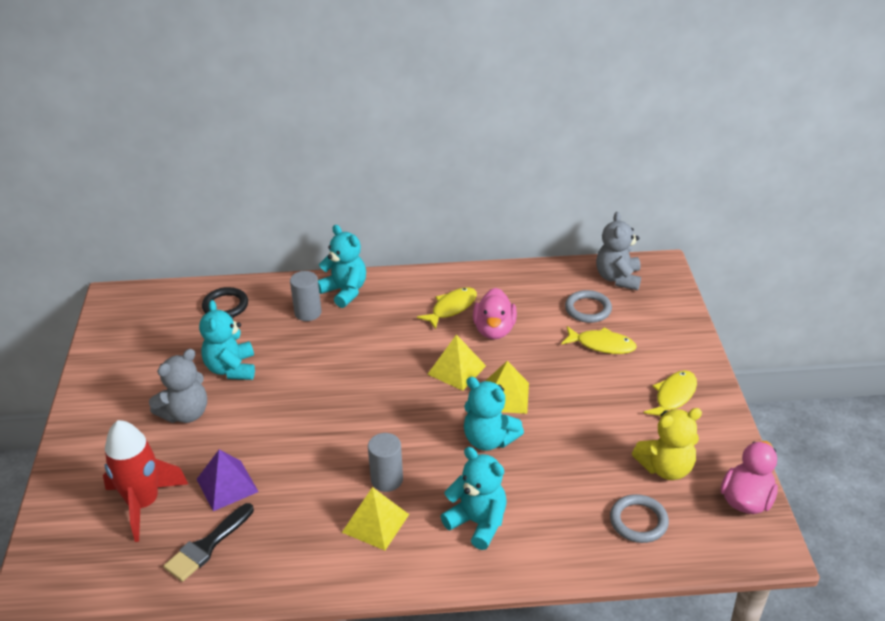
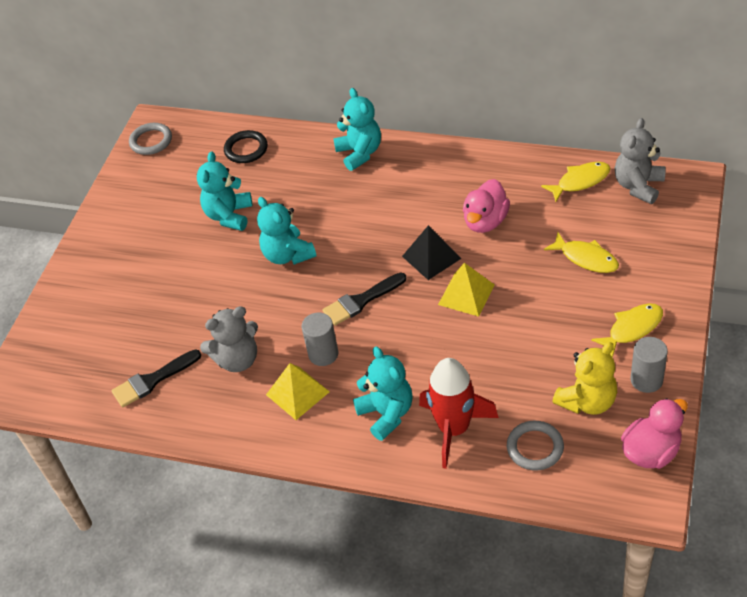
camera: 25 degrees right, 10 degrees up
(144, 503) = (115, 330): red rocket -> red rocket (454, 429)
(185, 413) = (176, 252): grey teddy bear -> grey teddy bear (237, 359)
(227, 485) = (187, 329): purple pyramid -> none
(308, 313) = (317, 170): grey cylinder -> grey cylinder (646, 380)
(404, 422) = (361, 301): none -> black brush
(451, 308) = (454, 189): yellow fish -> yellow fish (580, 181)
(456, 370) = (431, 257): yellow pyramid -> black pyramid
(489, 440) = (431, 335): turquoise teddy bear -> turquoise teddy bear (288, 255)
(588, 309) = (590, 216): grey ring -> grey ring (151, 141)
(666, 468) = (587, 401): yellow teddy bear -> yellow teddy bear turned 45 degrees counterclockwise

